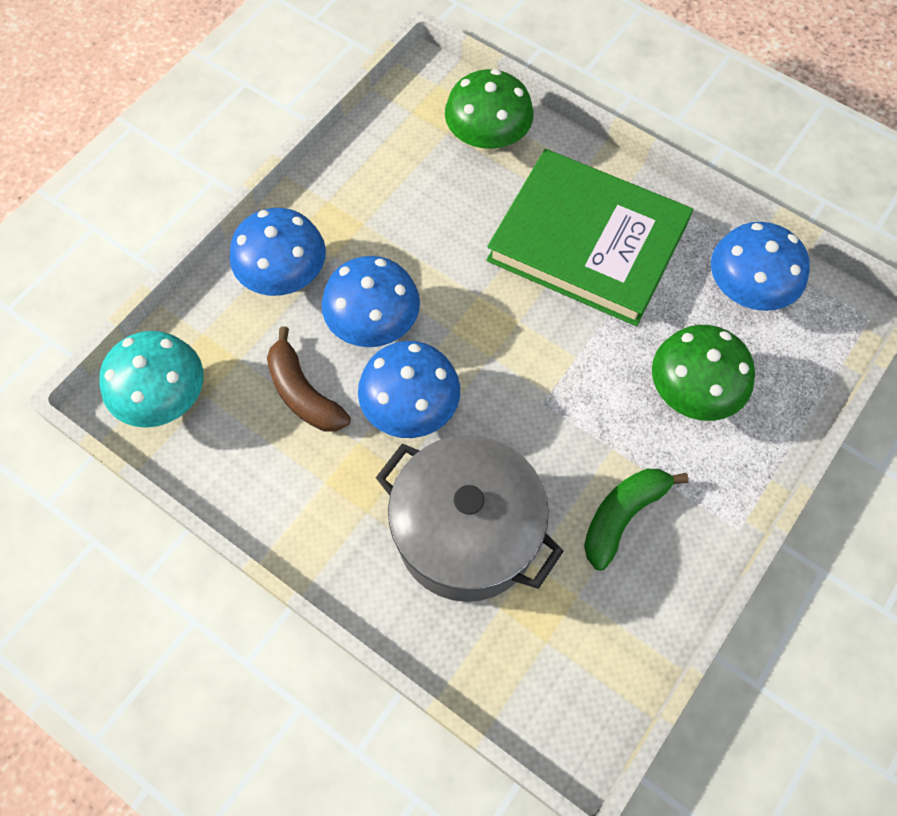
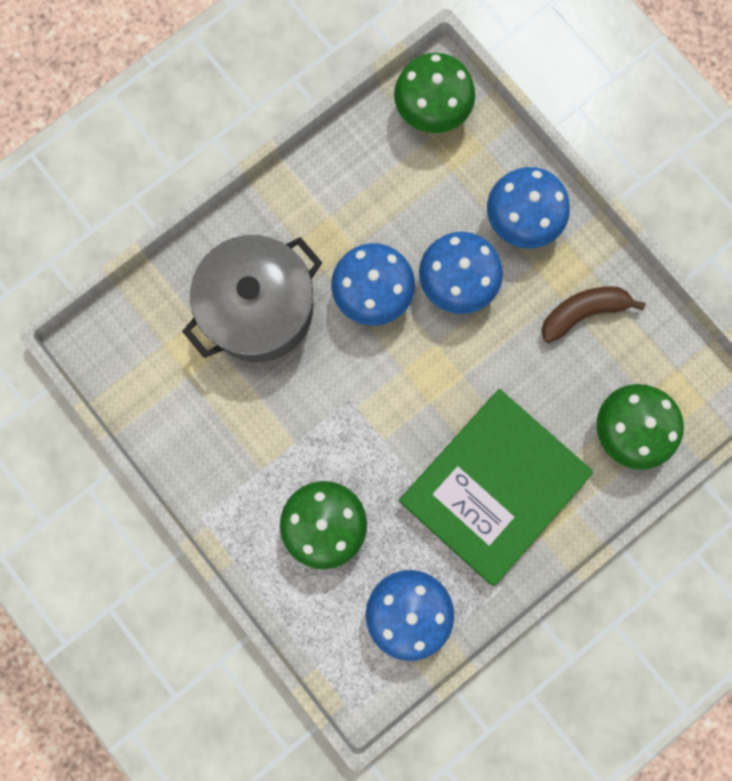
camera: 105 degrees right, 15 degrees up
(165, 399) = (432, 111): turquoise mushroom -> green mushroom
(303, 393) = (409, 215): brown banana -> brown banana (583, 313)
(622, 515) = (238, 431): green banana -> none

